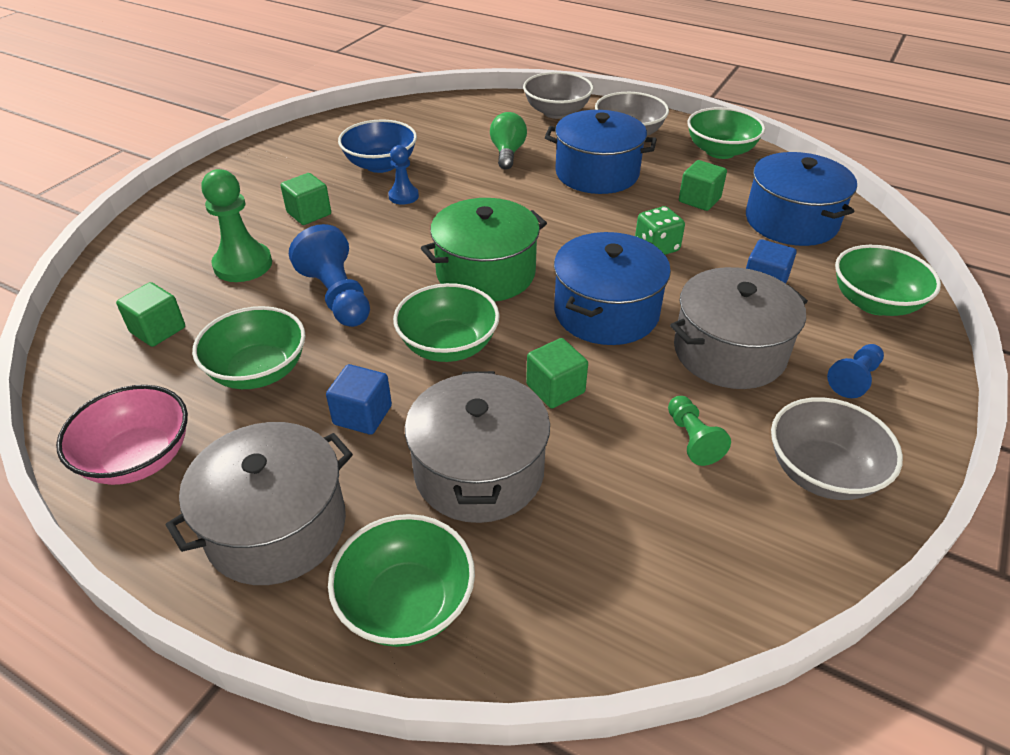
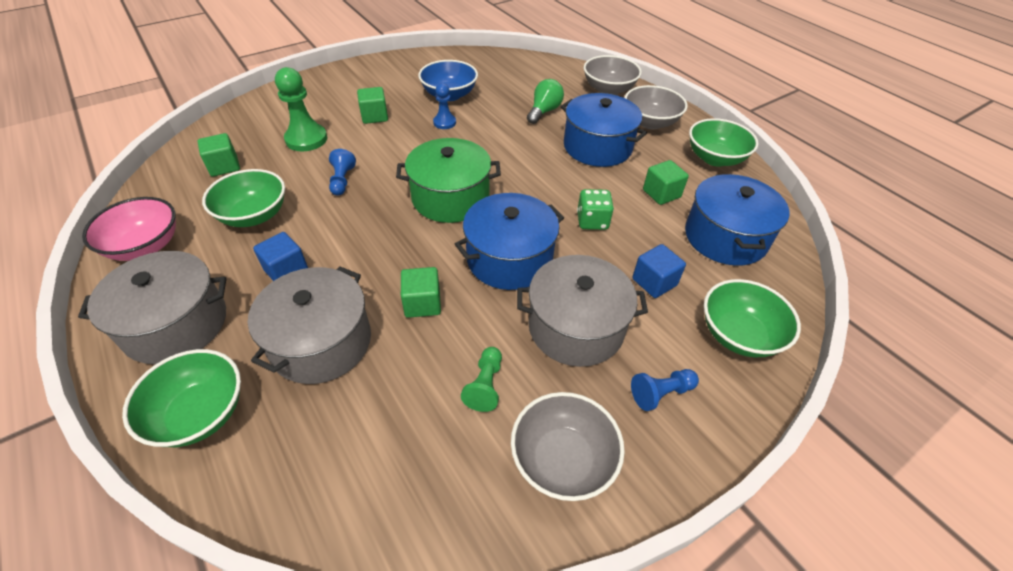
camera: 25 degrees right, 5 degrees up
(337, 296) = (342, 180): blue pawn -> blue pawn, size x0.59
(448, 346) = (380, 242): green bowl -> none

